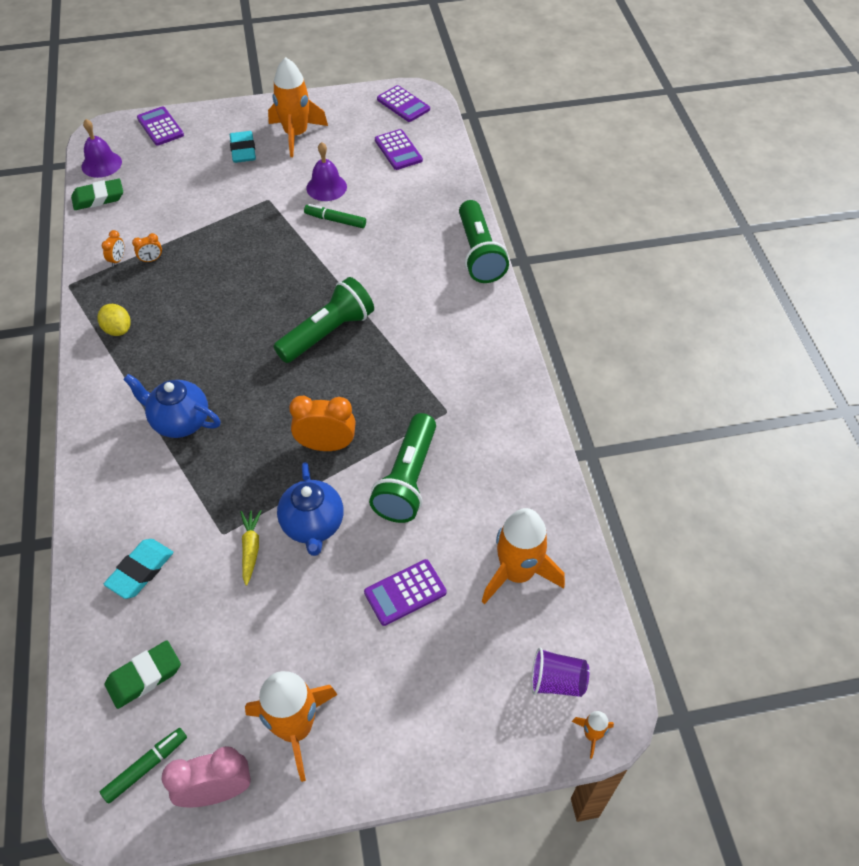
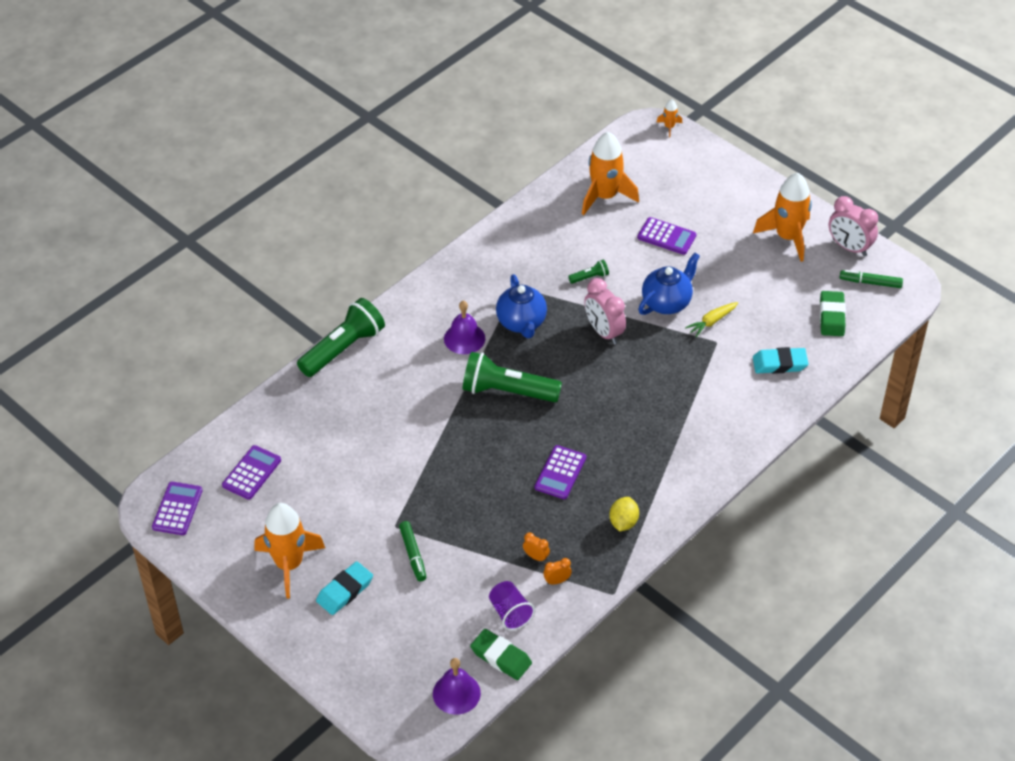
camera: 125 degrees left, 5 degrees down
(144, 676) = (831, 316): green eraser -> green eraser turned 75 degrees clockwise
(160, 127) = (364, 687): purple calculator -> purple calculator (560, 473)
(180, 421) = (662, 422): blue teapot -> blue teapot (521, 323)
(326, 187) = (344, 494): purple bell -> purple bell (464, 338)
(326, 445) = (604, 332): orange clock -> pink clock
(335, 220) = (382, 462): green marker -> green marker (413, 554)
(407, 479) = (589, 277): green flashlight -> green flashlight, size x0.43
(557, 681) = (654, 152): purple cup -> purple cup (510, 613)

